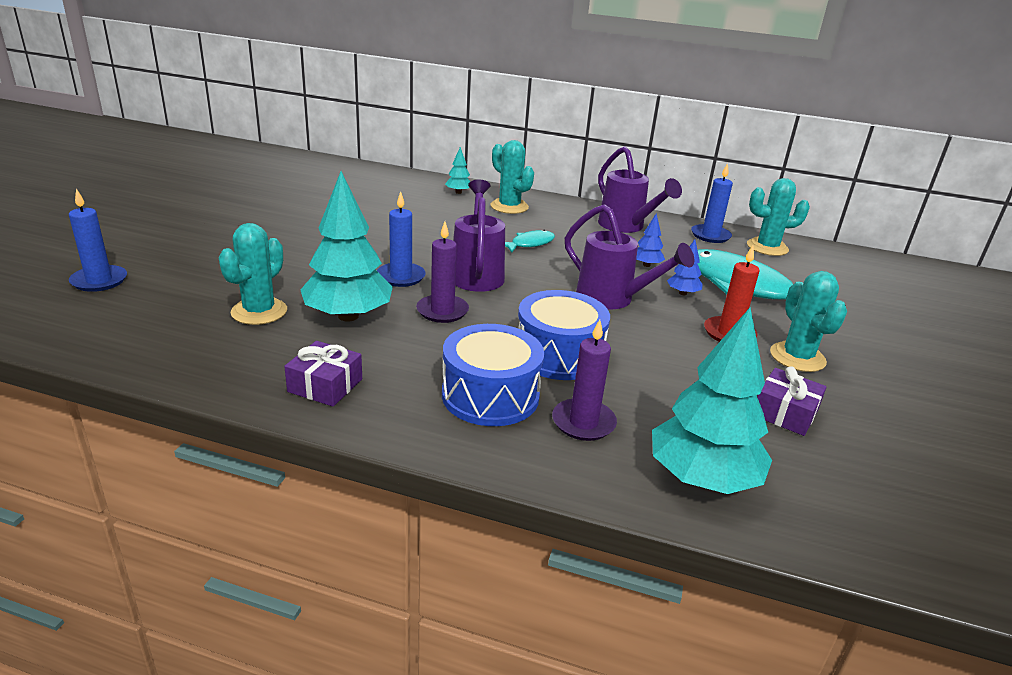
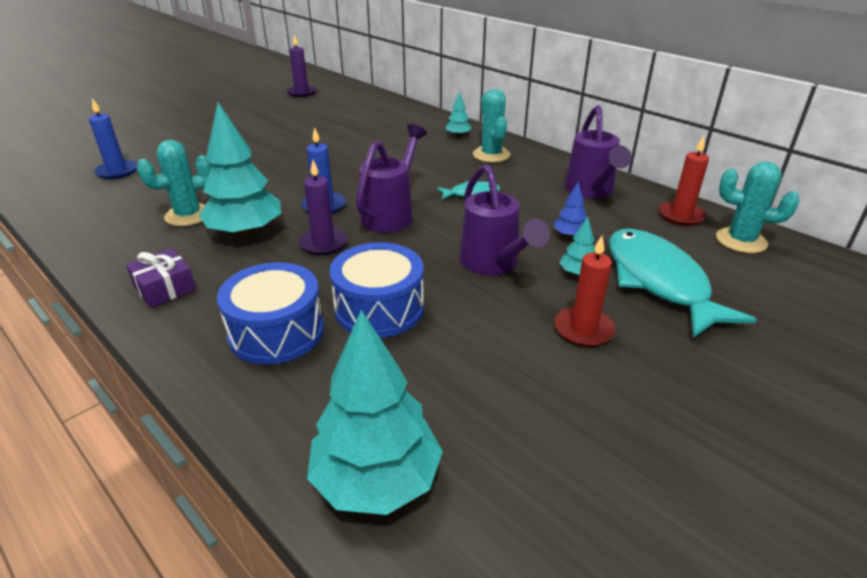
camera: 30 degrees right, 5 degrees up
(583, 422) = (327, 382): purple candle -> purple candle (301, 92)
(683, 293) = (577, 273): blue tree -> turquoise tree
(710, 235) = (681, 216): blue candle -> red candle
(785, 413) = (550, 438): purple gift -> none
(797, 357) = (639, 378): turquoise cactus -> none

